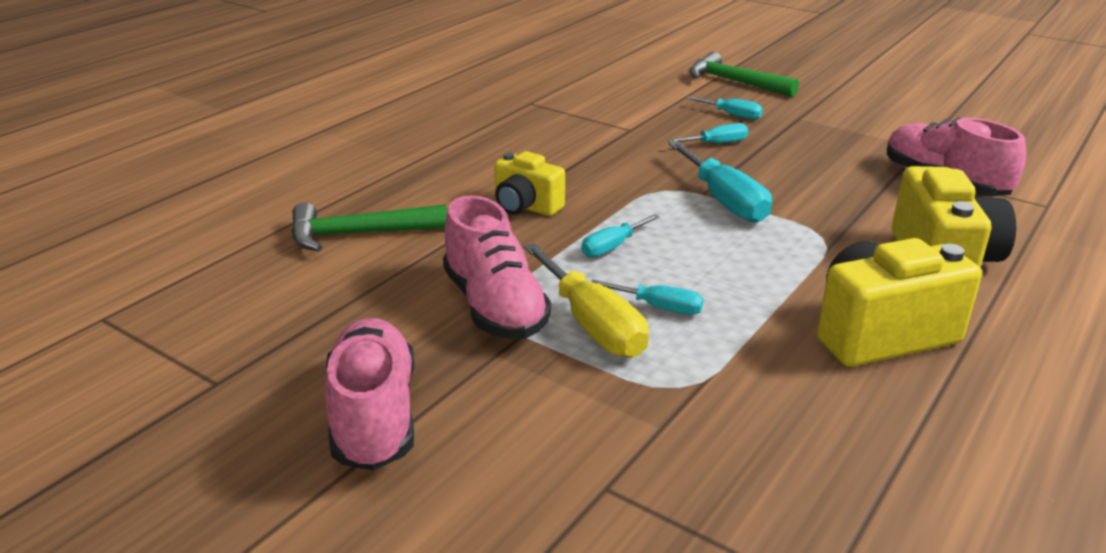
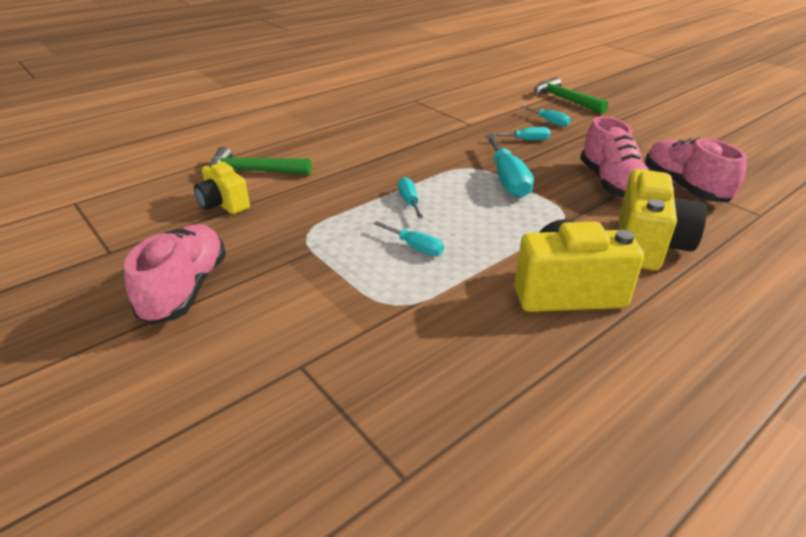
camera: 15 degrees right, 5 degrees up
(495, 307) = (306, 230): pink shoe -> pink shoe (611, 184)
(526, 207) = (368, 167): yellow camera -> yellow camera (224, 204)
(592, 325) = (362, 252): yellow screwdriver -> none
(612, 247) = (409, 201): turquoise screwdriver -> turquoise screwdriver turned 105 degrees clockwise

